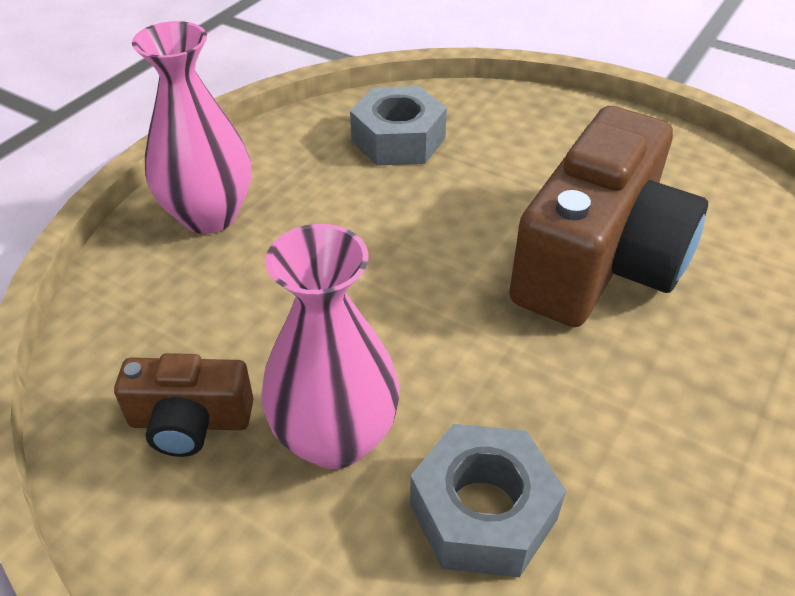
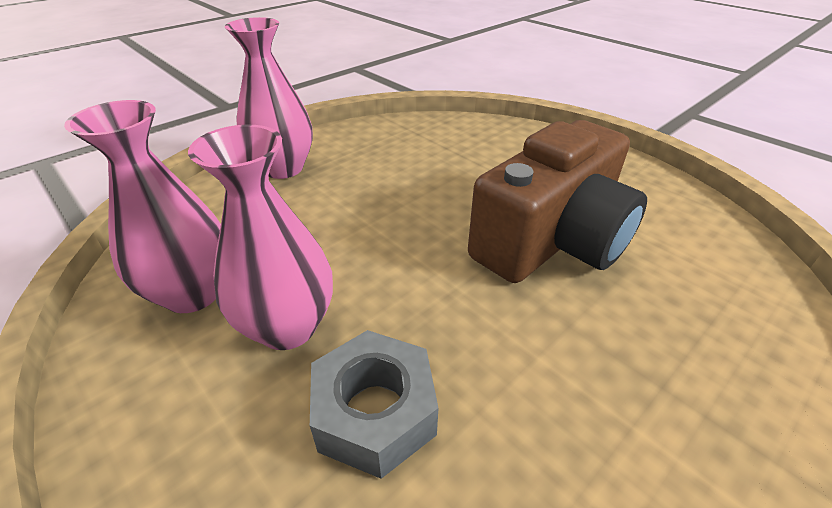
camera: 15 degrees right, 5 degrees down
(190, 422) = (193, 293): brown camera -> pink vase
(398, 140) = (433, 143): grey nut -> none

